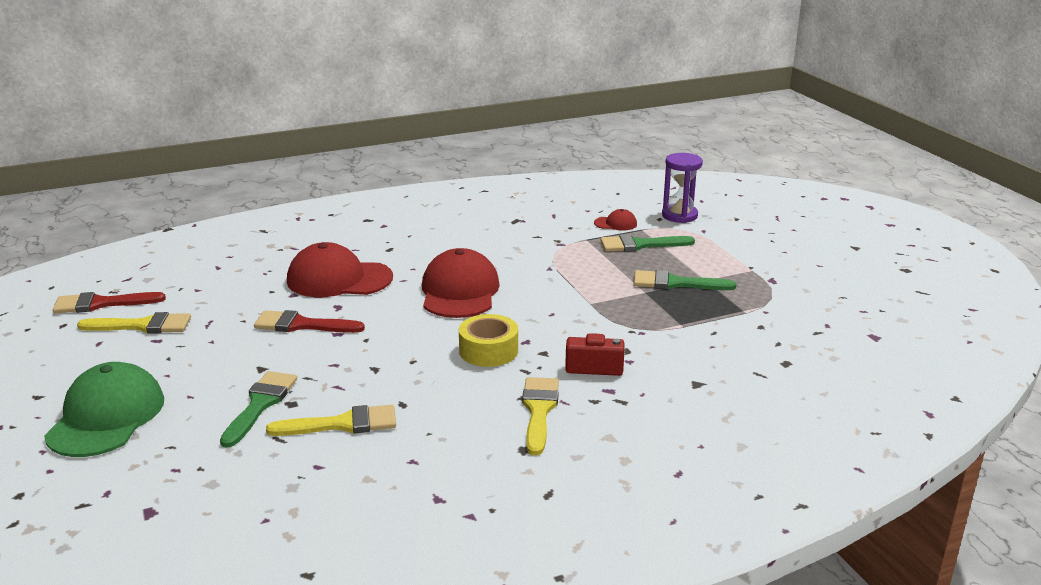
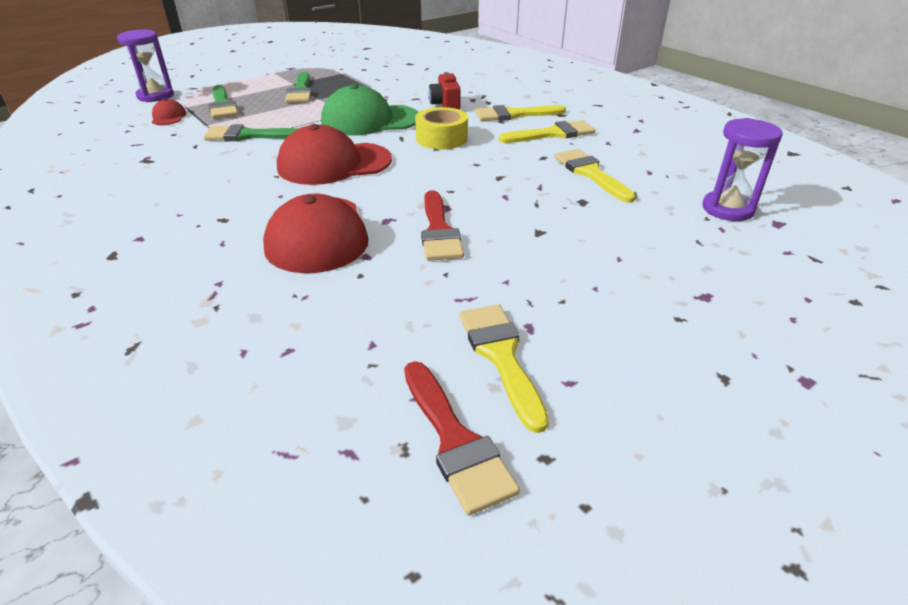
camera: 105 degrees left, 10 degrees up
(106, 417) = (701, 299): green cap -> green cap (370, 120)
(201, 489) = (727, 209): none -> purple hourglass
(260, 404) = (598, 215): green brush -> green brush (249, 135)
(461, 425) = (552, 134): none -> yellow brush

